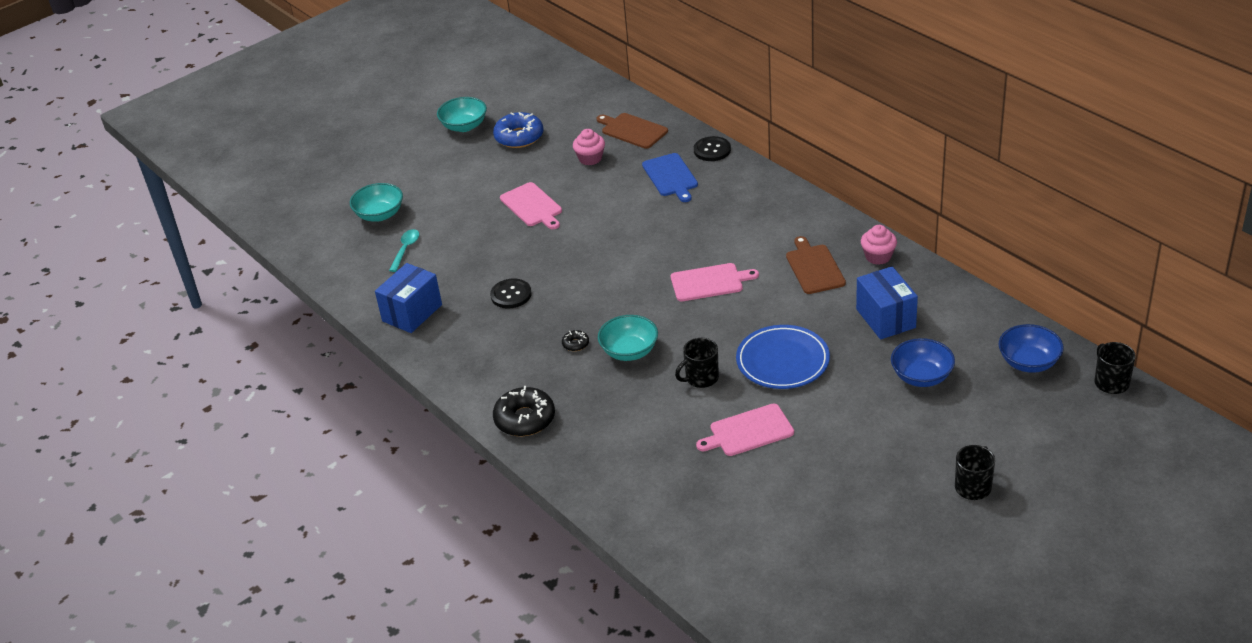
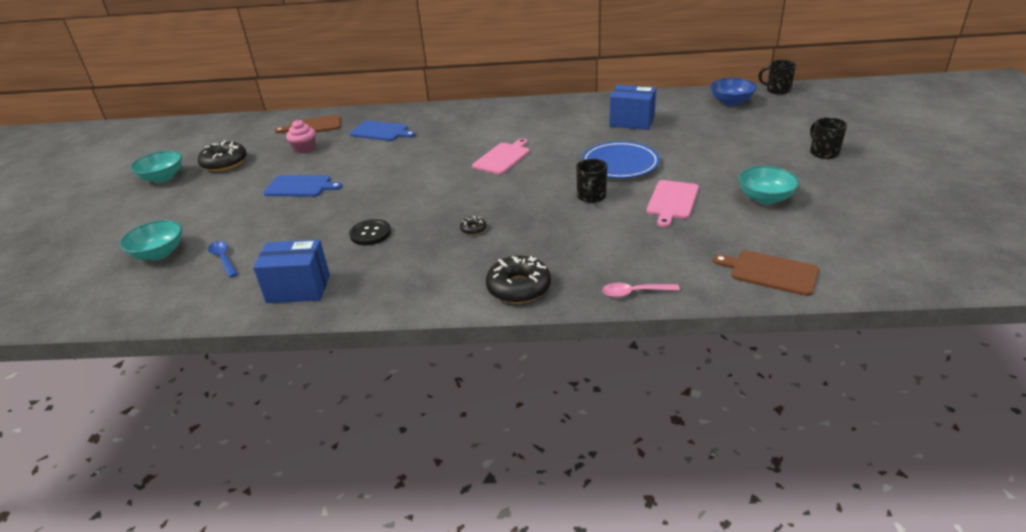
camera: 50 degrees left, 5 degrees down
(405, 249) = (223, 259): turquoise spoon -> blue spoon
(412, 313) = (298, 289): blue box -> blue box turned 75 degrees counterclockwise
(519, 137) = (224, 163): blue donut -> black donut
(532, 206) = (300, 186): pink cutting board -> blue cutting board
(581, 483) = (634, 293): none -> pink spoon
(629, 351) = (519, 211): turquoise bowl -> turquoise bowl (765, 198)
(712, 150) = (386, 112): black button -> none
(814, 268) = (550, 124): brown cutting board -> brown cutting board (770, 272)
(878, 256) = (574, 105): pink cupcake -> none
(921, 376) = (700, 131): blue bowl -> none

